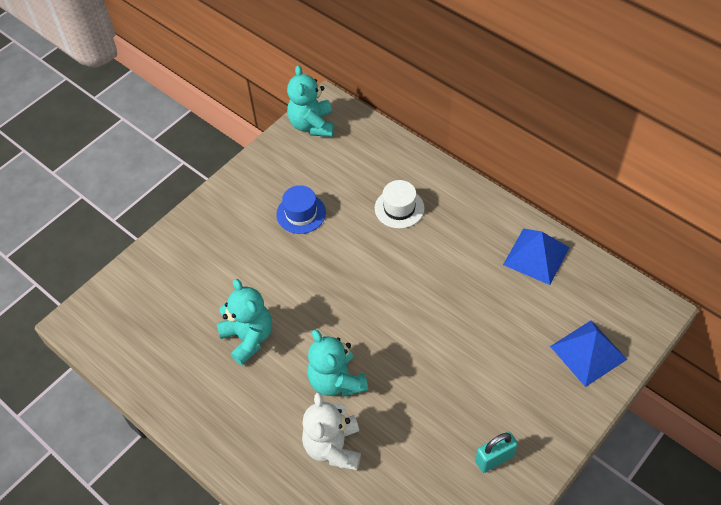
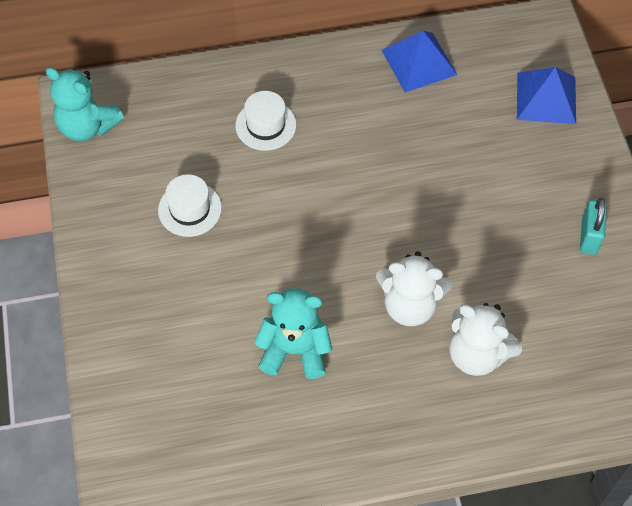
camera: 55 degrees left, 5 degrees up
(301, 213) = (190, 209): blue hat -> white hat
(336, 381) = (410, 305): turquoise teddy bear -> white teddy bear

